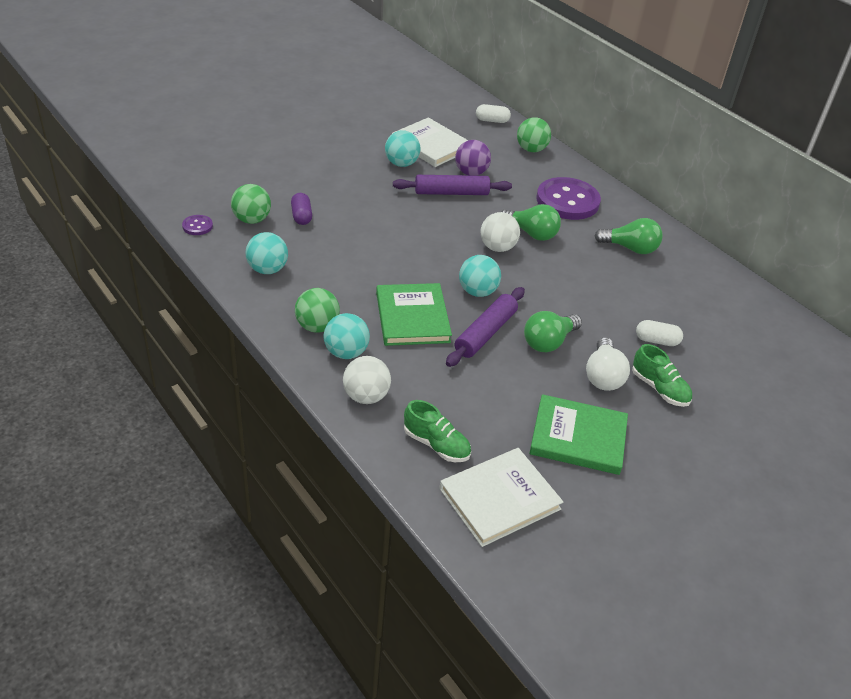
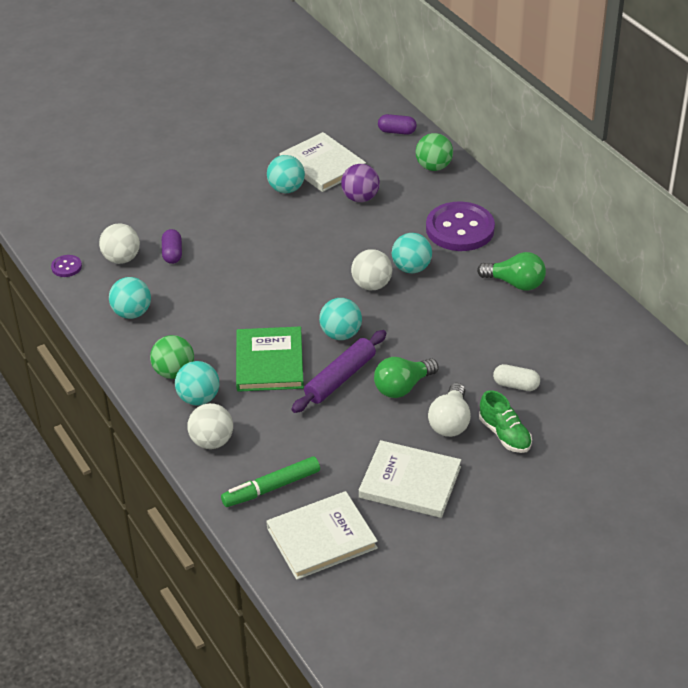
camera: 10 degrees right, 0 degrees up
(252, 220) = (121, 259): green ball -> white ball
(436, 444) = (271, 488): green shoe -> green marker
(451, 193) = (334, 222): purple rolling pin -> none
(492, 120) = (397, 131): white capsule -> purple capsule
(531, 233) = (411, 268): green light bulb -> turquoise ball
(578, 437) = (410, 482): green book -> white book

